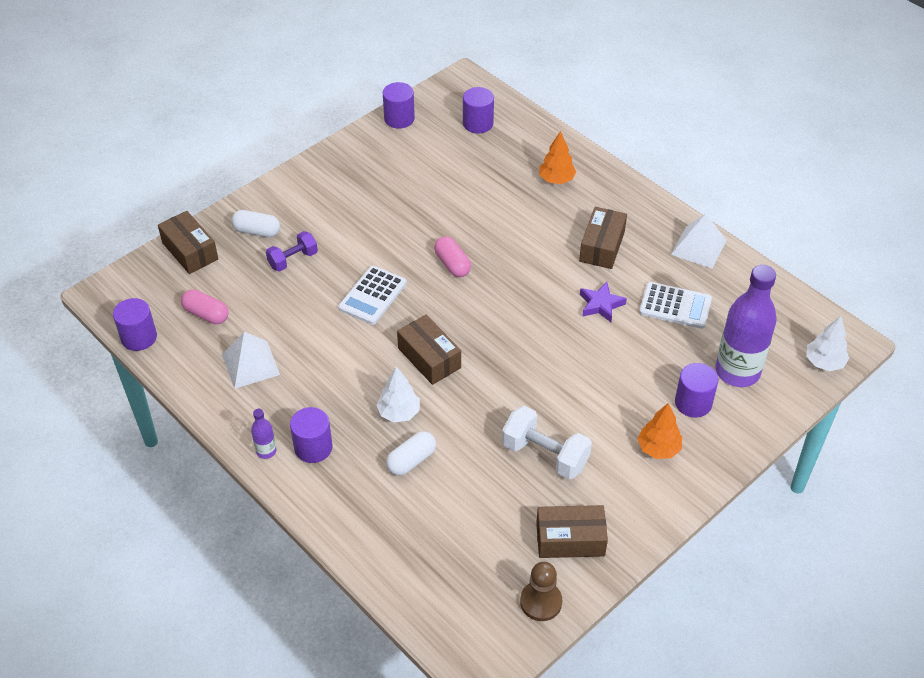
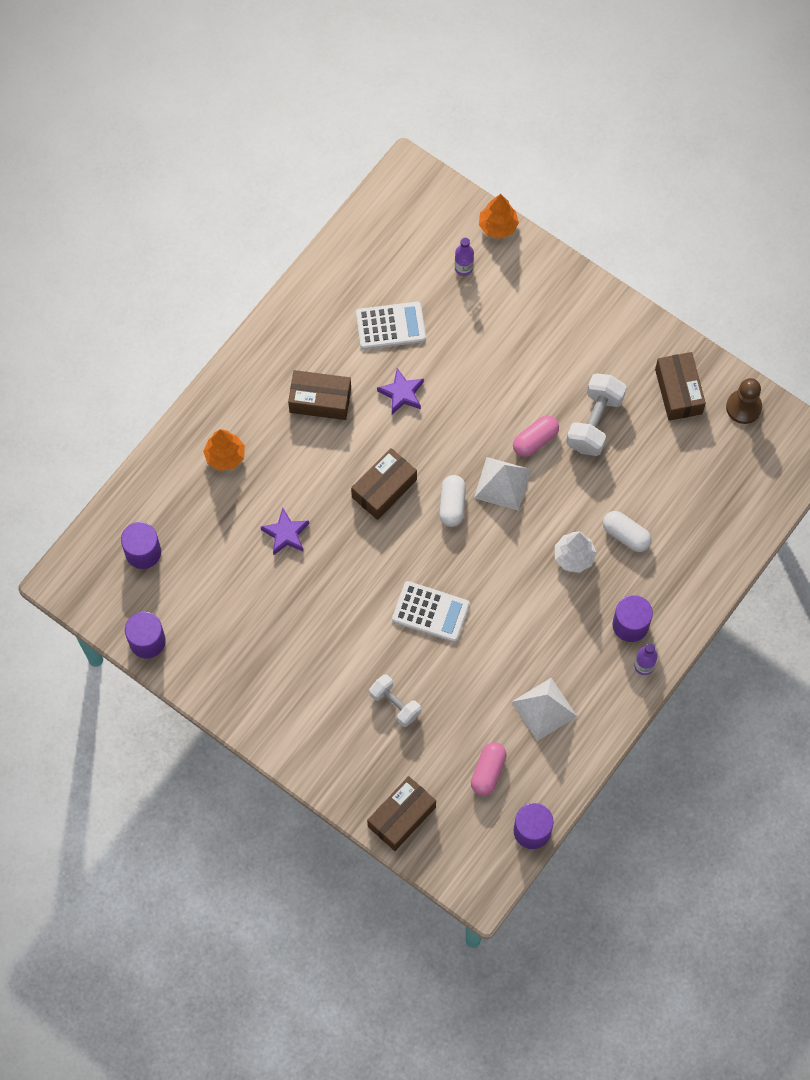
camera: 100 degrees left, 20 degrees up
(257, 231) = (359, 754): white capsule -> white capsule (452, 505)
(293, 260) = (395, 704): purple dumbbell -> white dumbbell
(429, 358) = (502, 542): brown box -> brown box (384, 488)
(452, 264) = (372, 542): pink capsule -> pink capsule (535, 440)
(474, 209) = (286, 534): none -> purple star
(658, 448) = (567, 329): orange tree -> orange tree (498, 226)
(675, 306) = (390, 326): white calculator -> white calculator turned 75 degrees clockwise
(693, 403) = (508, 304): purple cylinder -> none
(699, 247) = (305, 309): white pyramid -> white pyramid (502, 483)
(737, 371) = (463, 268): purple bottle -> purple bottle, size x0.43
(824, 362) = (437, 196): white tree -> none

